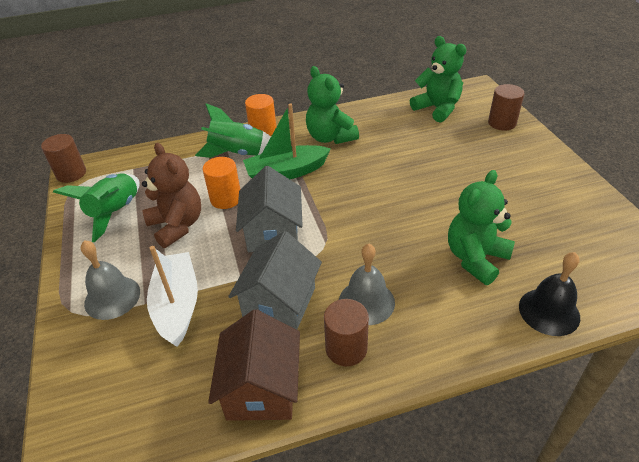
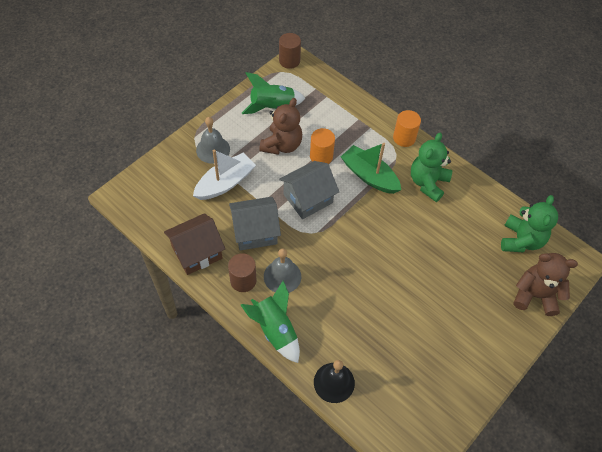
camera: 55 degrees right, 15 degrees up
(238, 154) = (369, 137): green rocket -> green rocket (275, 330)
(475, 258) = (356, 325): green teddy bear -> none
(502, 123) = (535, 295): brown cylinder -> brown teddy bear

